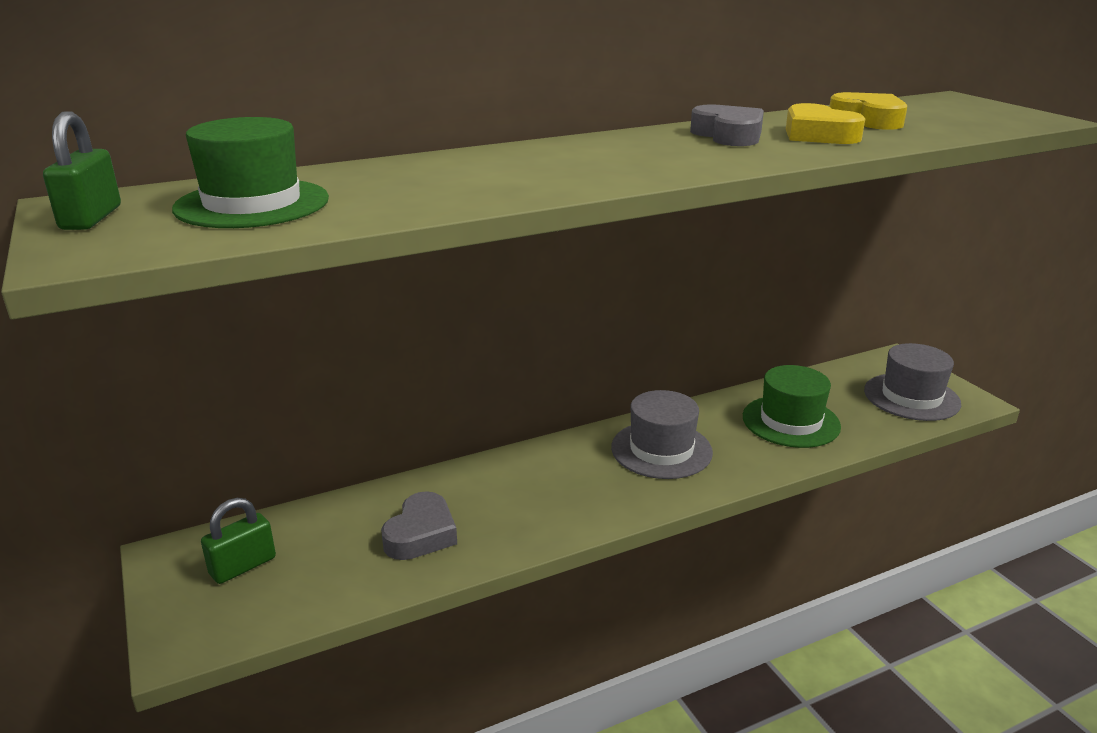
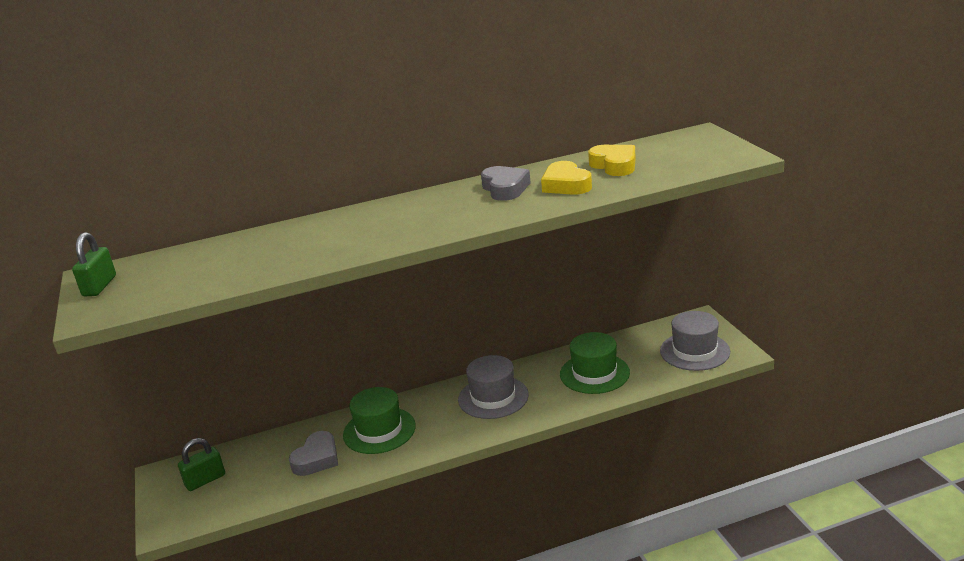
camera: 10 degrees right, 0 degrees up
(252, 204) = (187, 271): green hat -> green hat (379, 430)

